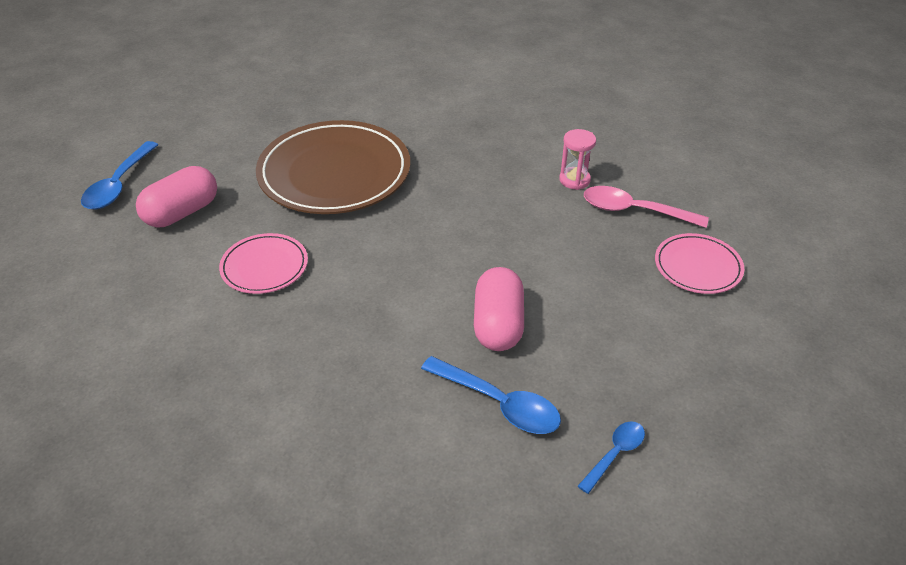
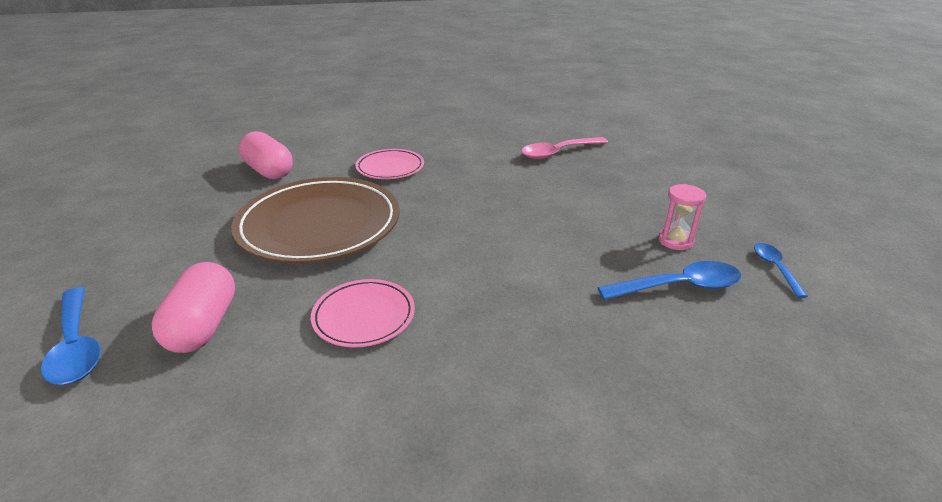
camera: 45 degrees left, 10 degrees down
(498, 325) = (596, 246): pink capsule -> pink capsule (269, 171)
(574, 180) = (499, 154): pink hourglass -> pink hourglass (675, 241)
(697, 267) = (635, 161): pink plate -> pink plate (390, 167)

